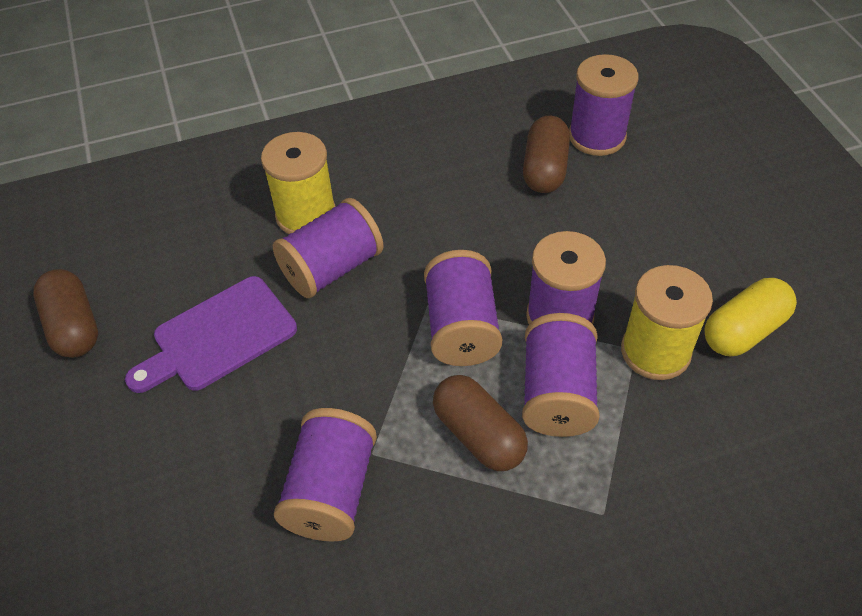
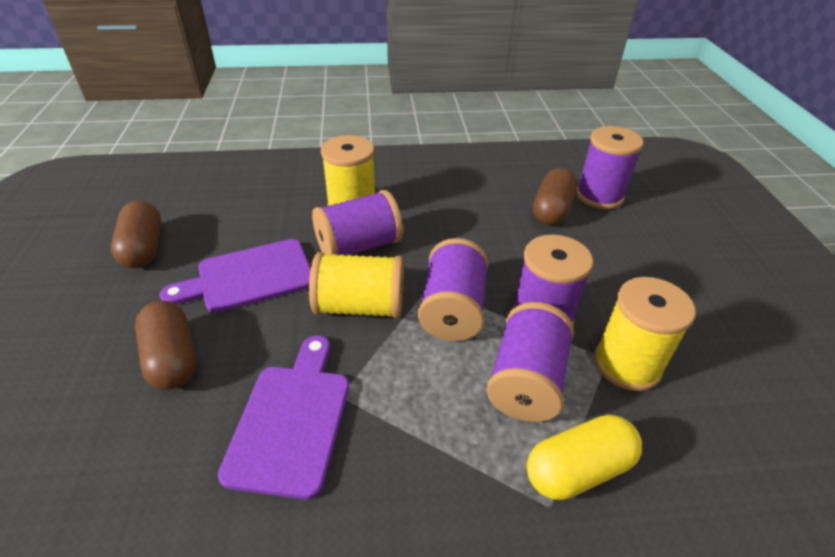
camera: 10 degrees right, 10 degrees down
(331, 491) = (292, 420): purple spool -> purple cutting board
(358, 346) = (360, 306): none -> yellow spool
(479, 434) = (443, 401): brown capsule -> brown capsule (172, 358)
(744, 330) = (716, 363): yellow capsule -> yellow capsule (578, 469)

